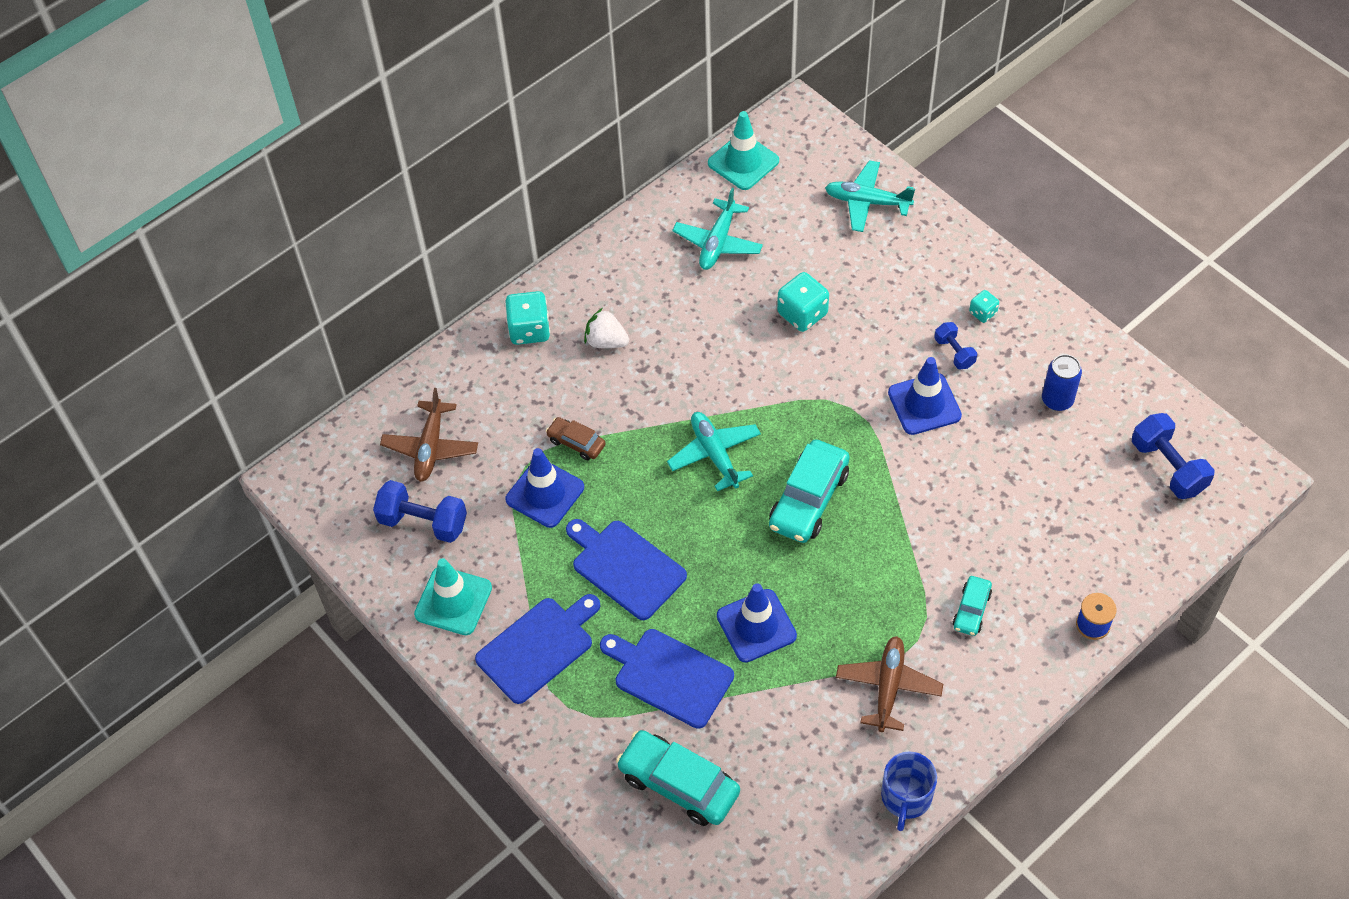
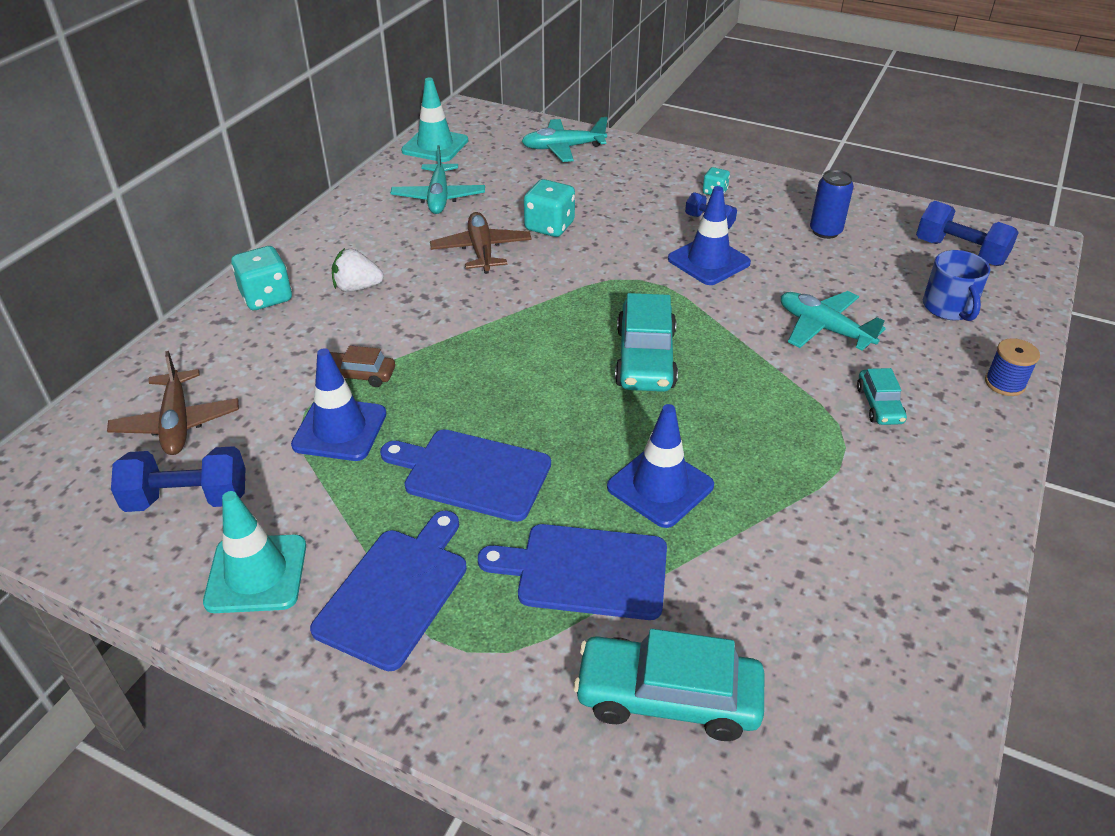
camera: 25 degrees left, 15 degrees down
(715, 454) = (522, 347): turquoise plane -> turquoise plane (824, 329)
(888, 687) = (848, 501): brown plane -> brown plane (481, 251)
(906, 797) = (957, 611): blue mug -> blue mug (949, 308)

